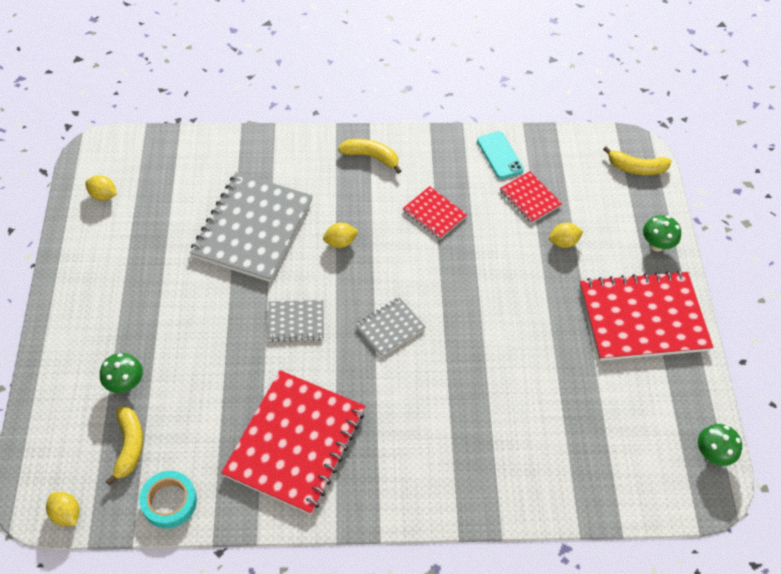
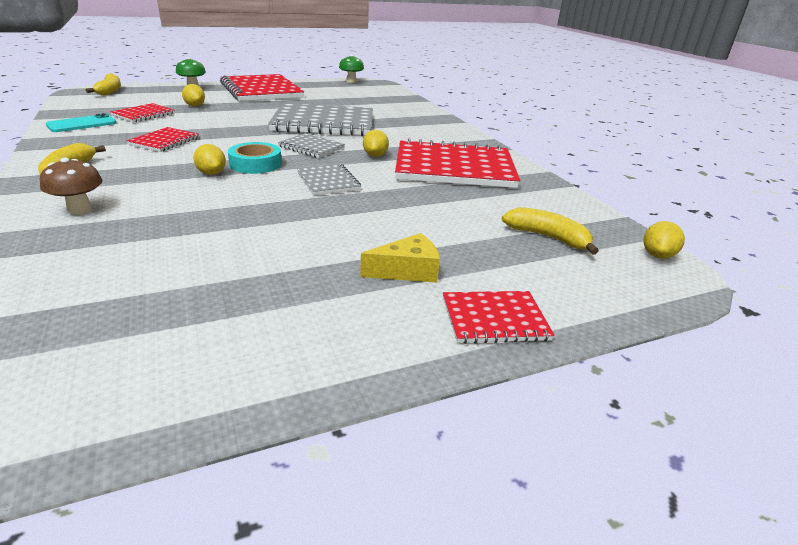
camera: 110 degrees left, 25 degrees down
(61, 356) = (494, 319): none -> red notebook
(103, 195) = (121, 380): yellow lemon -> yellow lemon (375, 155)
(125, 384) = (483, 257): green mushroom -> none
(129, 446) = (548, 237): yellow banana -> yellow banana turned 60 degrees clockwise
(131, 330) = (407, 271): none -> yellow cheese
(169, 502) = (569, 207): turquoise tape -> turquoise tape (255, 164)
(252, 228) = (197, 220): grey notebook -> grey notebook (324, 123)
(294, 169) = (80, 209): none -> brown mushroom

